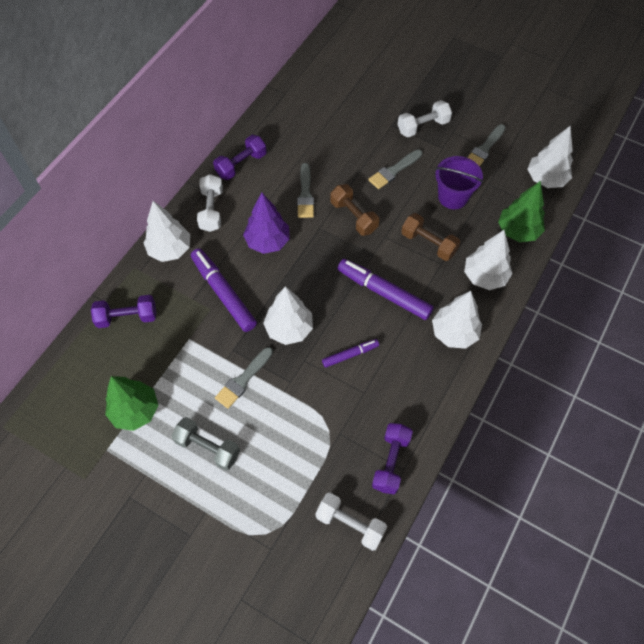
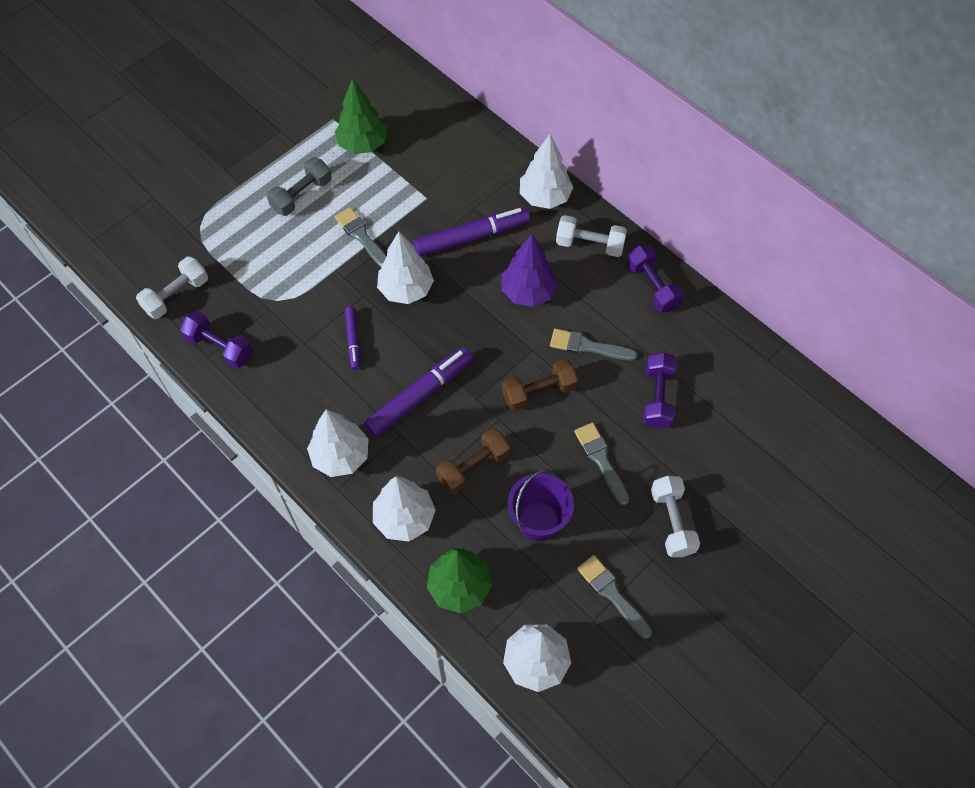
camera: 105 degrees right, 0 degrees up
(127, 317) = (470, 149): purple dumbbell -> purple dumbbell (657, 397)

